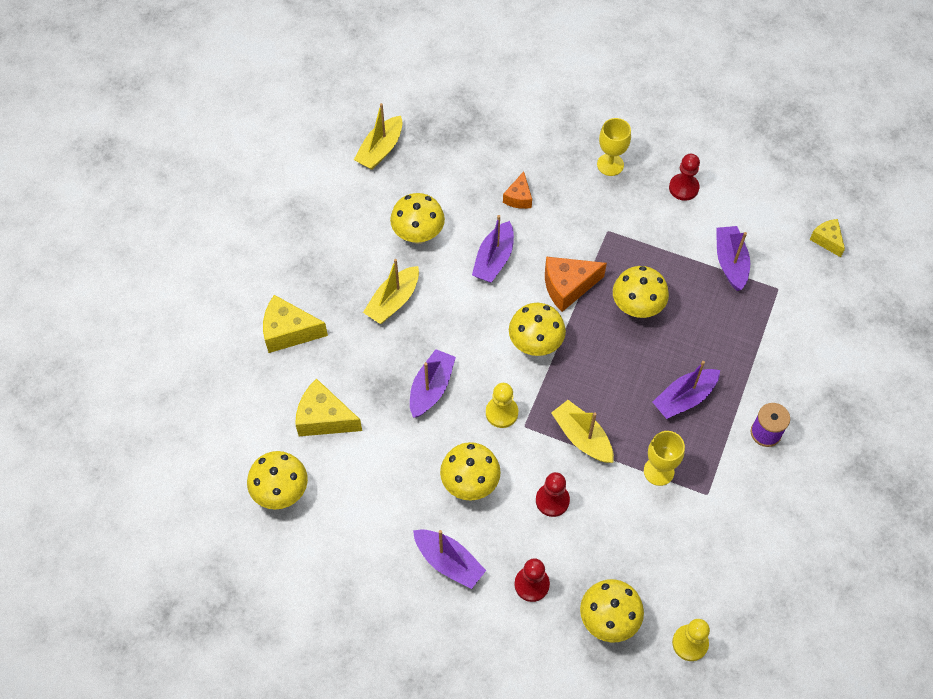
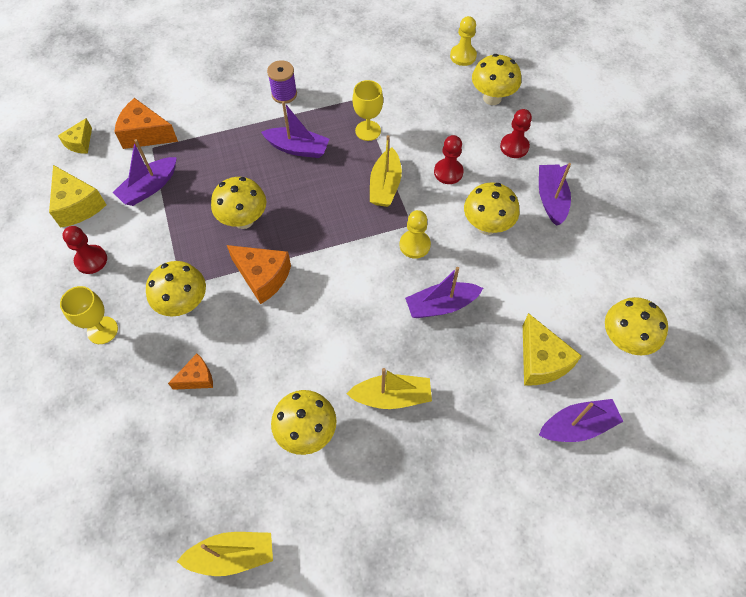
camera: 130 degrees left, 0 degrees up
(289, 332) = (500, 459): yellow cheese -> yellow cheese (77, 205)
(494, 259) = (281, 349): purple boat -> purple boat (577, 426)
(535, 344) = (336, 263): yellow mushroom -> yellow mushroom (184, 304)
(799, 292) = (145, 134): none -> orange cheese

